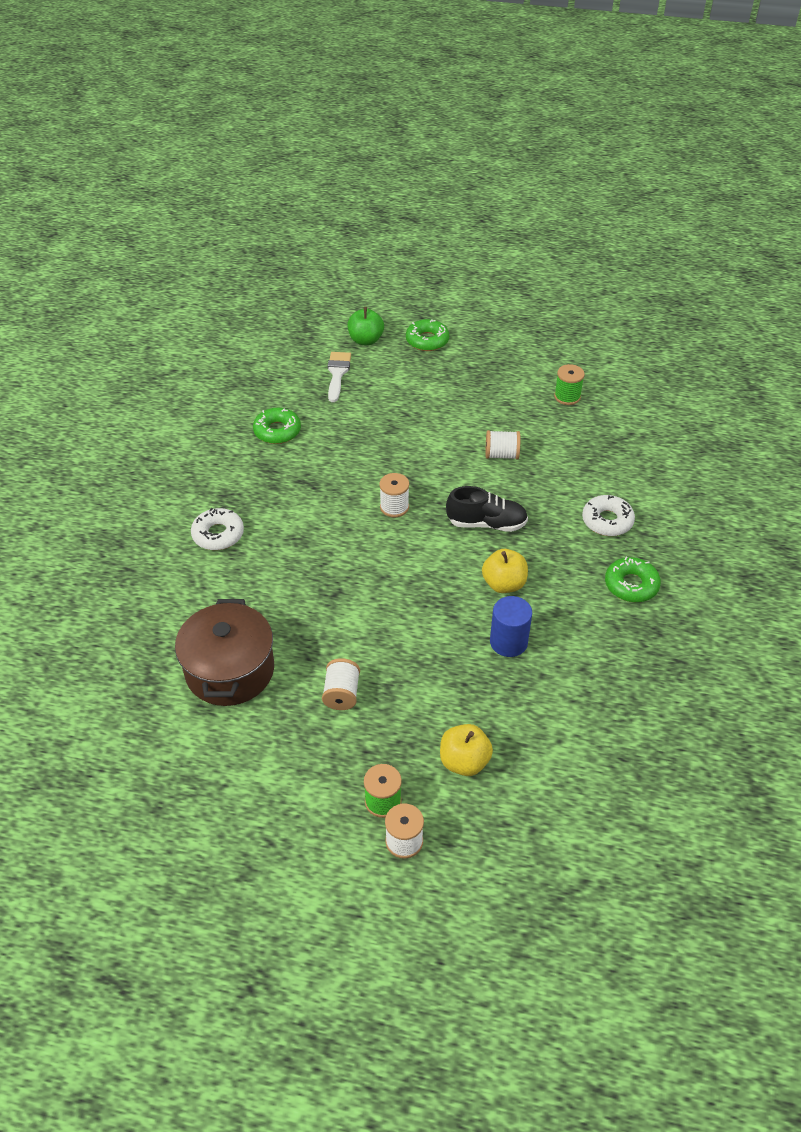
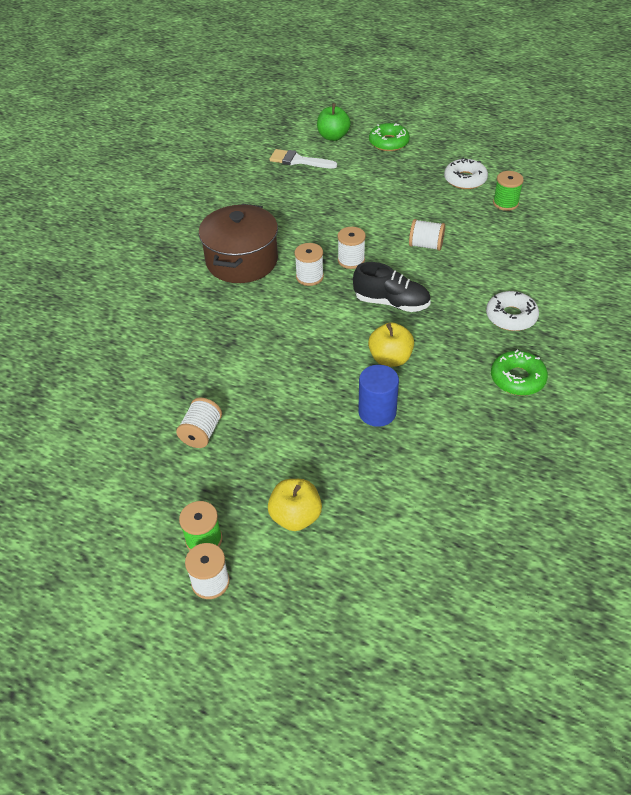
camera: 15 degrees right, 0 degrees up
(218, 534) = (144, 278): white donut -> white donut (465, 179)
(230, 670) = (108, 395): brown pot -> brown pot (242, 261)
(277, 431) = (228, 201): green donut -> none
(337, 373) = (298, 160): white brush -> white brush turned 90 degrees counterclockwise
(431, 482) = (351, 260): none -> white spool

